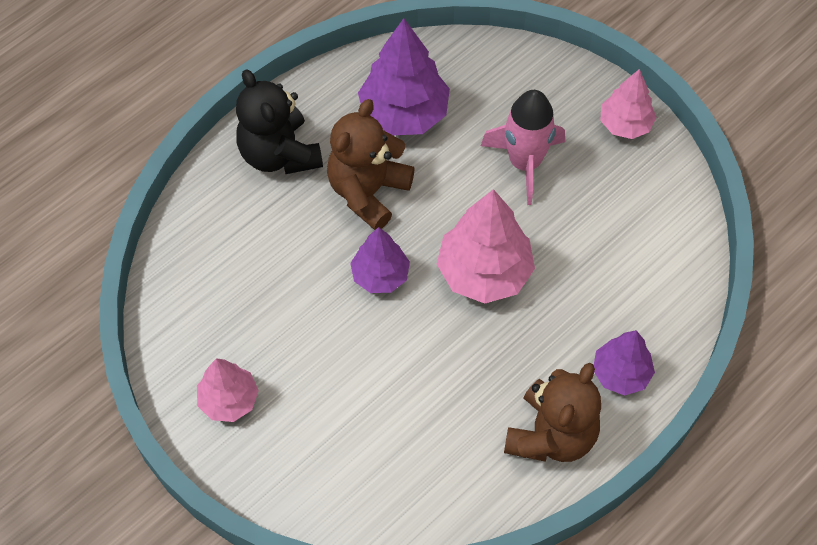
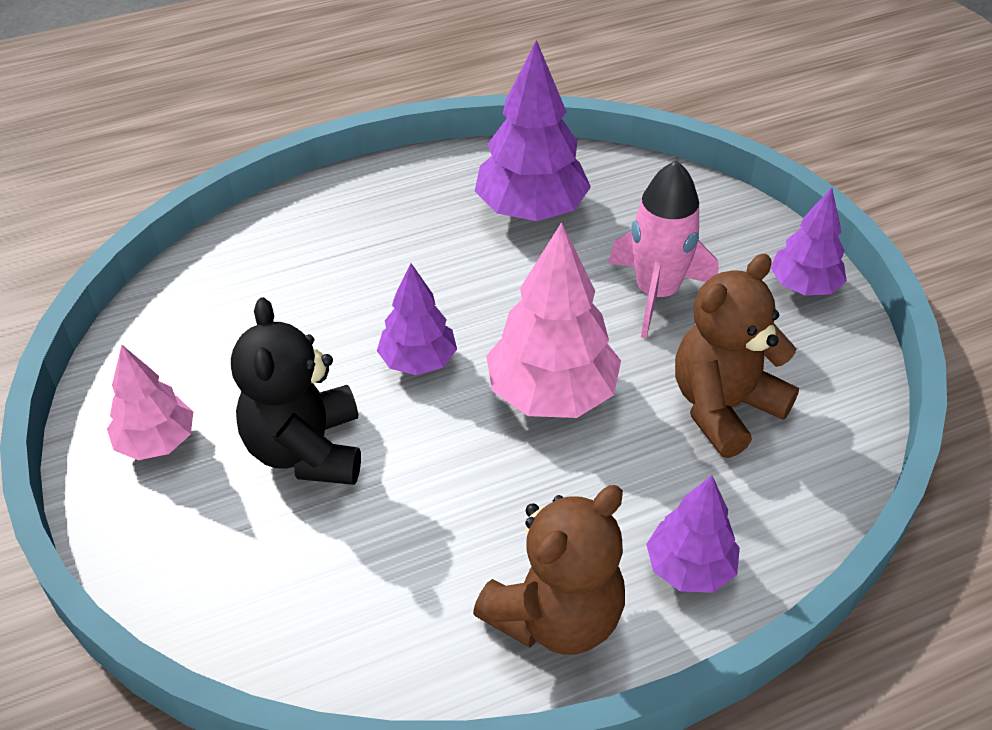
camera: 20 degrees right, 15 degrees down
(279, 154) = (366, 212): black teddy bear -> black teddy bear (306, 450)
(368, 191) = (449, 273): brown teddy bear -> brown teddy bear (724, 407)
(625, 124) = (804, 286): pink tree -> purple tree

